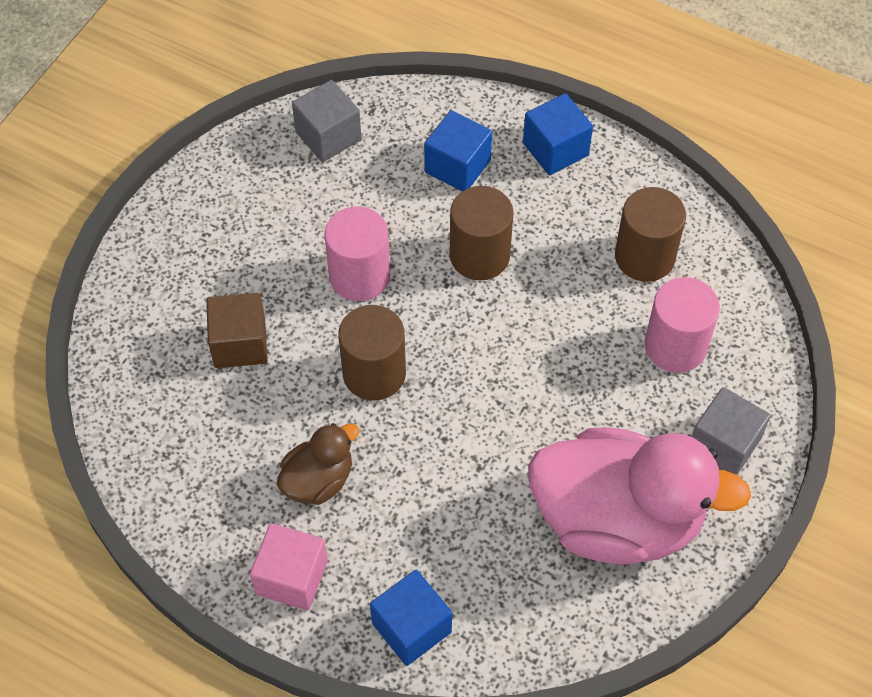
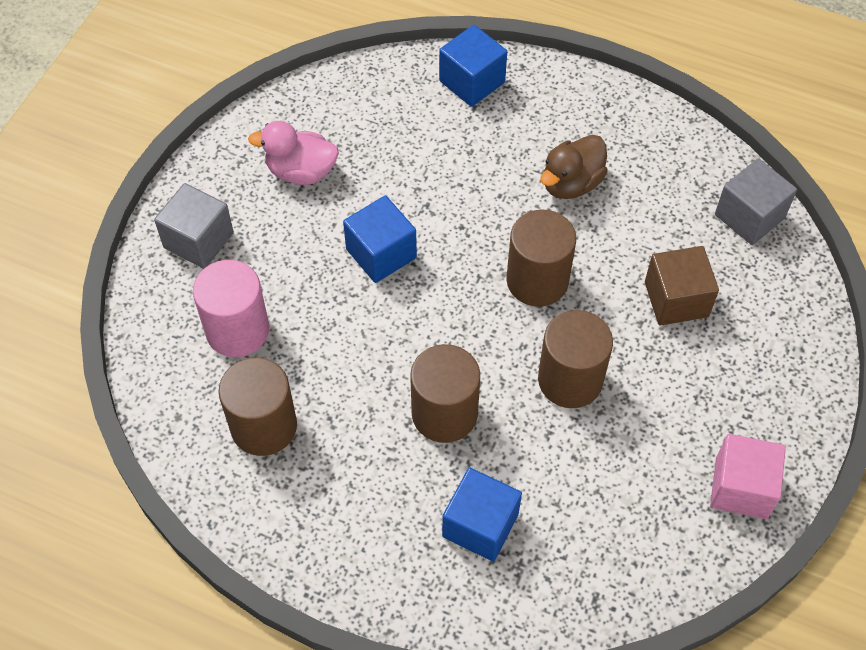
camera: 175 degrees right, 0 degrees up
(291, 577) = (577, 109): pink cube -> pink cube (741, 487)
(328, 136) = (641, 555): grey cube -> grey cube (749, 216)
(359, 276) = (570, 380): pink cylinder -> brown cylinder
(555, 149) = (365, 559): blue cube -> blue cube (381, 253)
(617, 519) = (301, 171): pink duck -> pink duck, size x0.48

